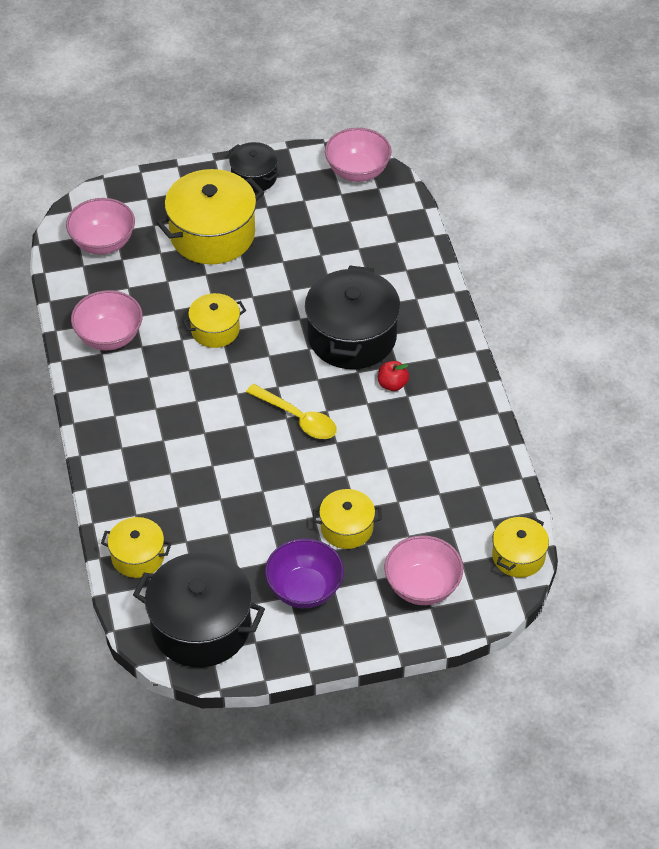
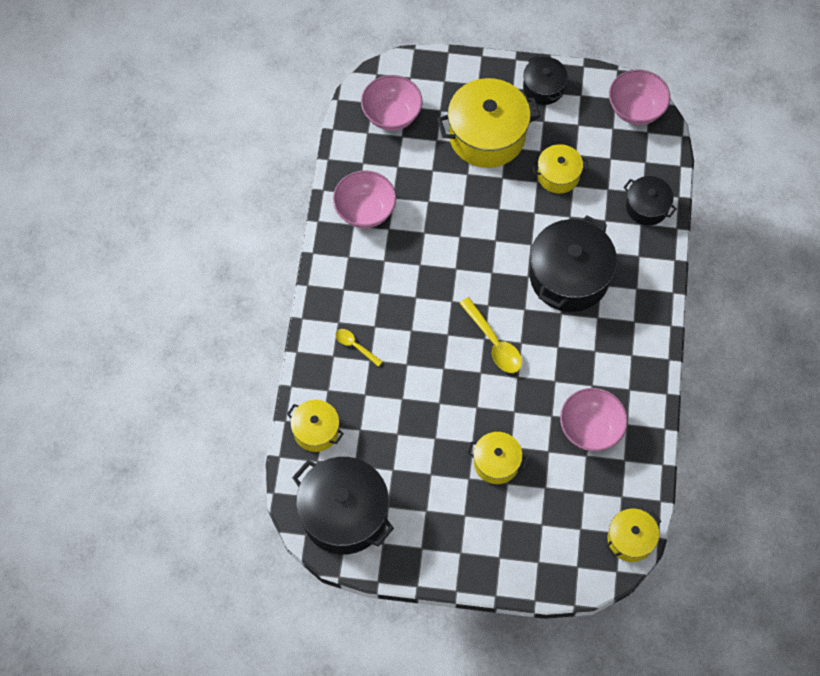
camera: 20 degrees right, 15 degrees up
(149, 464) = (355, 346): none -> yellow spoon
(215, 330) = (455, 232): yellow pot -> yellow pot (558, 175)
(304, 589) = (440, 509): purple bowl -> none
(392, 384) = (586, 335): red apple -> none
(406, 253) = (647, 207): none -> black pot
(422, 586) = (539, 540): pink bowl -> pink bowl (590, 429)

